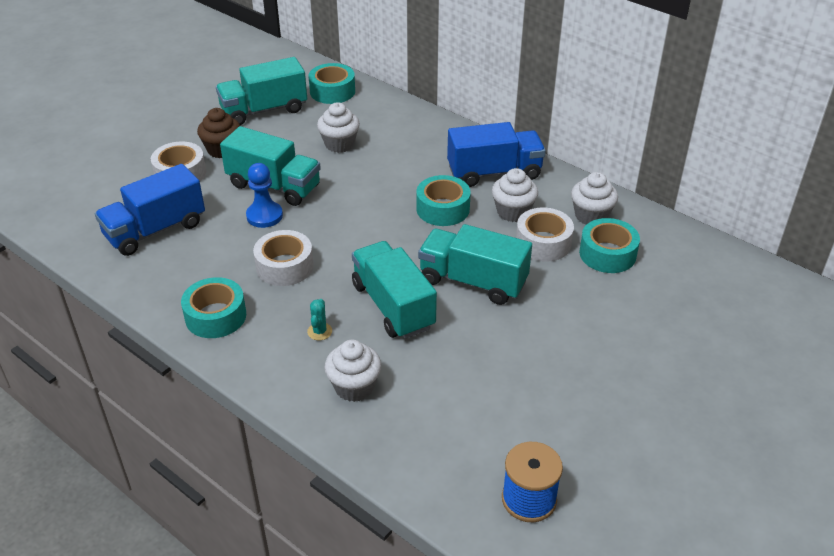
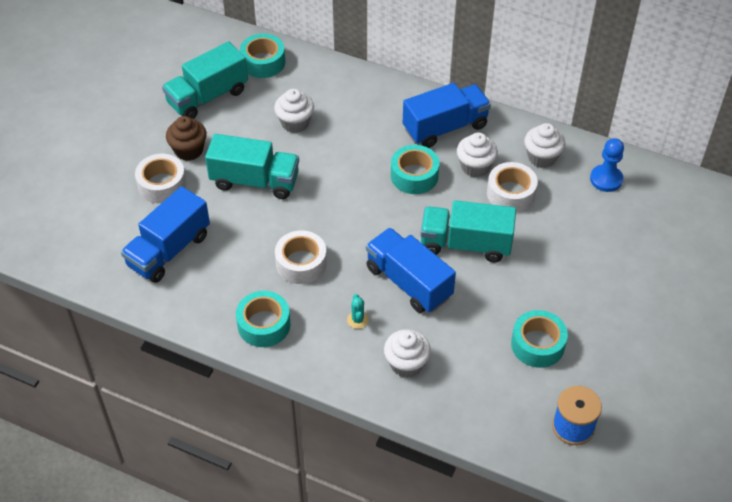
camera: 15 degrees left, 10 degrees up
(264, 216) = (260, 215): blue pawn -> blue pawn (606, 179)
(393, 306) = (408, 282): turquoise truck -> blue truck
(607, 254) = (566, 194): turquoise tape -> turquoise tape (537, 344)

